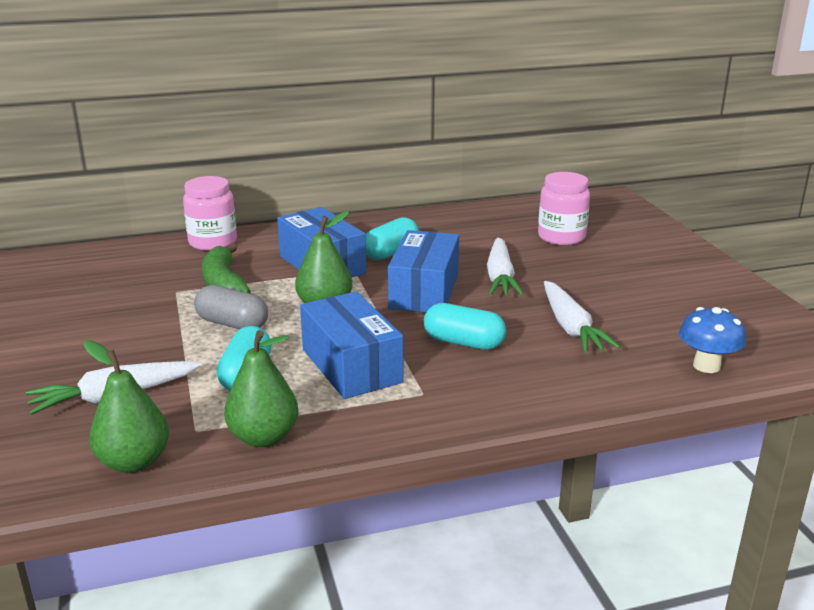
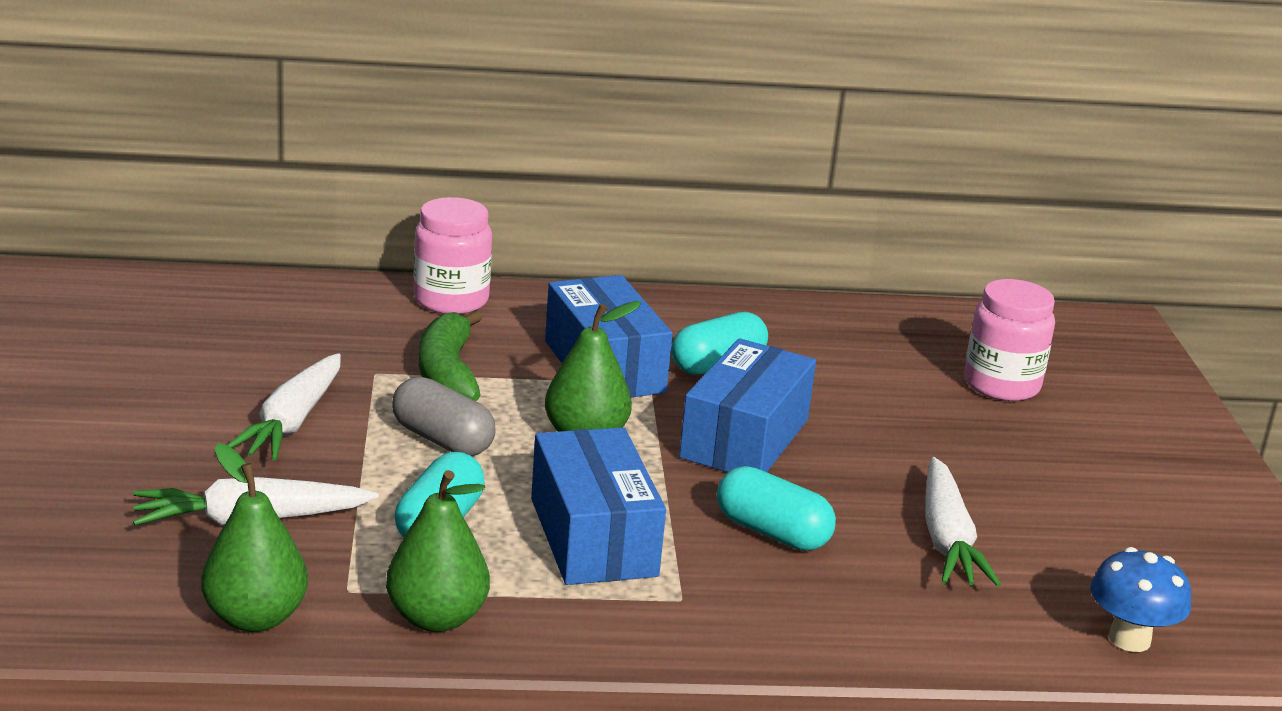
camera: 10 degrees right, 0 degrees up
(500, 277) = (872, 436): white carrot -> white carrot (292, 422)

